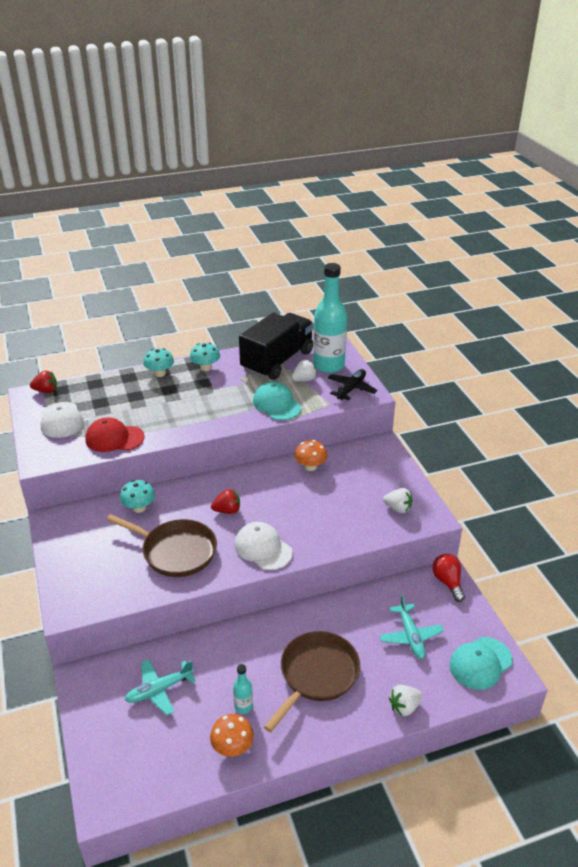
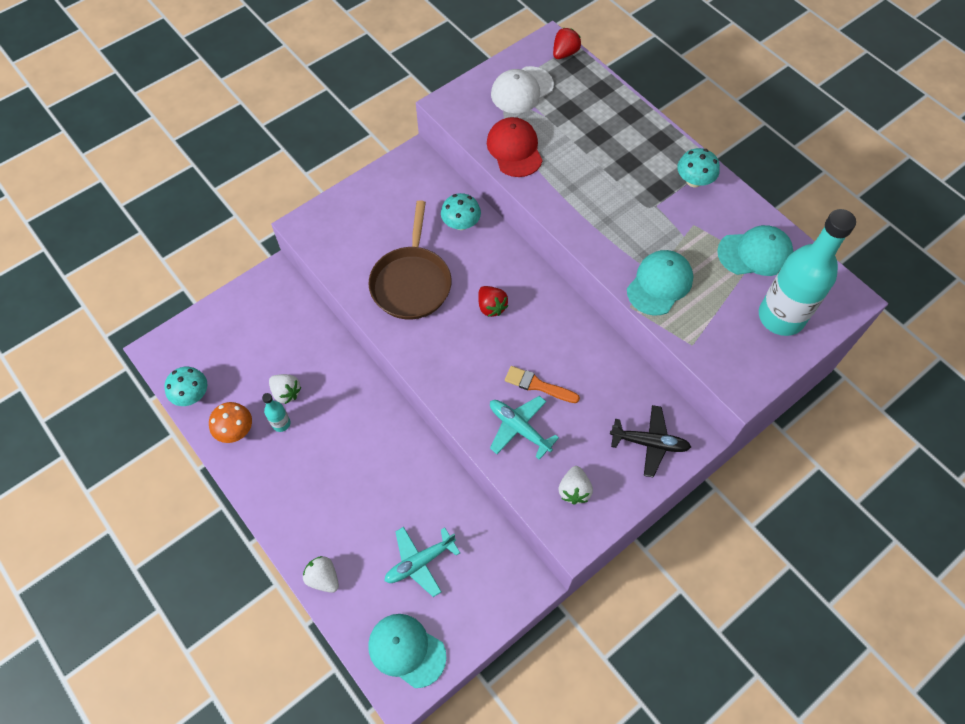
camera: 70 degrees right, 25 degrees up
(46, 391) = (565, 53): red strawberry -> red strawberry turned 120 degrees counterclockwise
(159, 690) = (278, 345): turquoise plane -> turquoise plane (519, 428)
(160, 373) = (655, 140): turquoise mushroom -> turquoise mushroom (192, 394)
(263, 548) = (447, 362): white cap -> none
(277, 361) = (755, 253): black truck -> turquoise cap
(304, 380) = (730, 298): white strawberry -> white strawberry (286, 392)
(308, 504) = (538, 385): none -> orange brush
(310, 466) = (606, 367): orange mushroom -> none
(316, 675) = (337, 479): brown pan -> none
(351, 389) = (741, 361): black plane -> black plane (650, 443)
(447, 582) = (518, 587): red light bulb -> none

